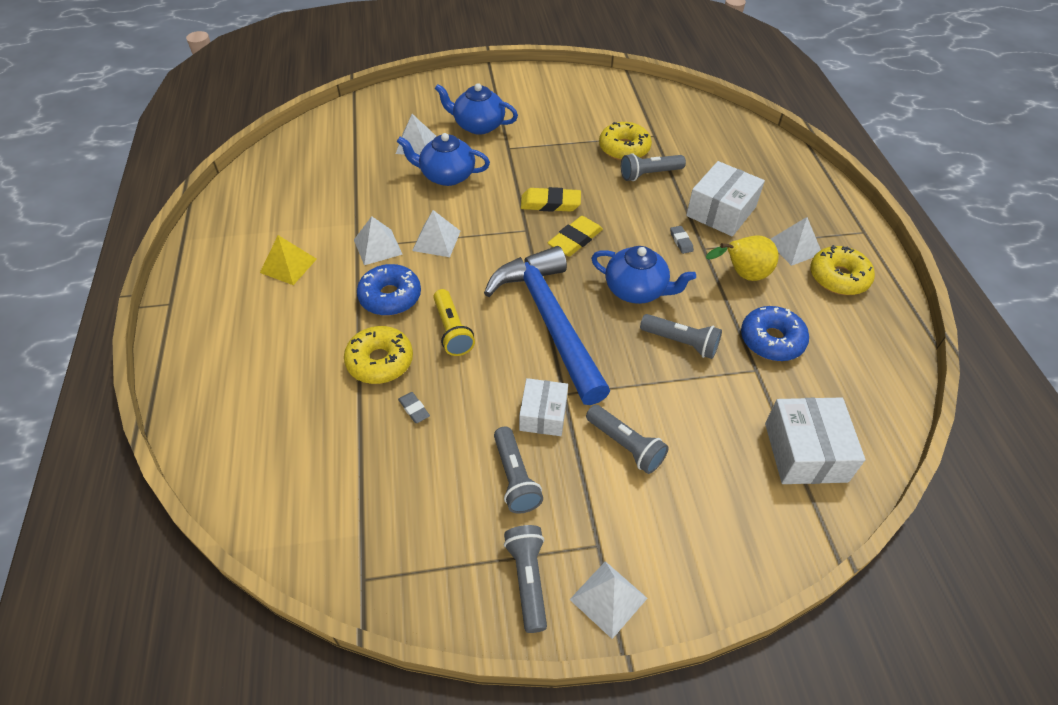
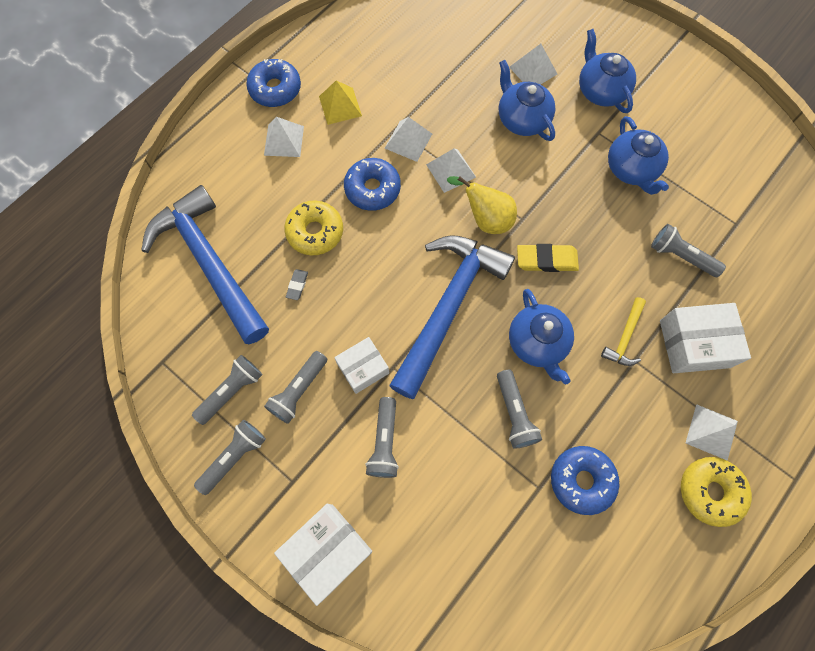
camera: 50 degrees right, 20 degrees up
(210, 296) = (275, 89): none -> blue donut
(309, 463) = (209, 262): none -> blue hammer
(452, 330) = (380, 252): yellow flashlight -> none
(459, 535) = (232, 391): none -> grey flashlight
(550, 203) = (568, 212): yellow eraser -> none
(557, 152) = (631, 169): none -> blue teapot
(608, 598) = (260, 517): white pyramid -> white pyramid (284, 140)
(624, 148) = (692, 214): yellow donut -> none
(681, 241) = (624, 337): grey eraser -> yellow hammer
(742, 275) = (634, 411): yellow pear -> yellow pear (486, 219)
(805, 452) = (490, 576): white box -> white box (327, 551)

